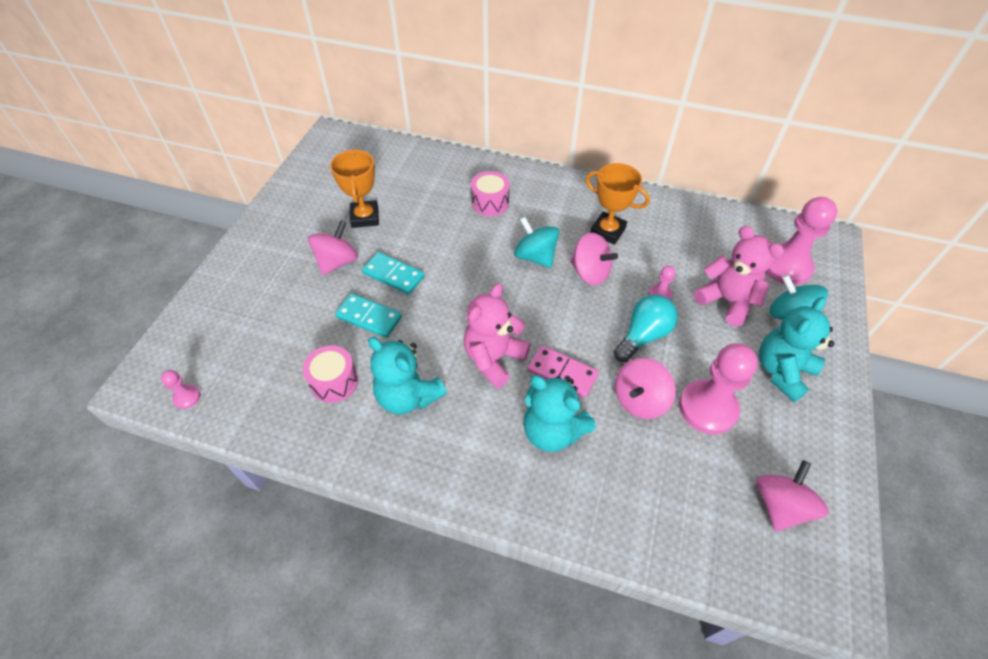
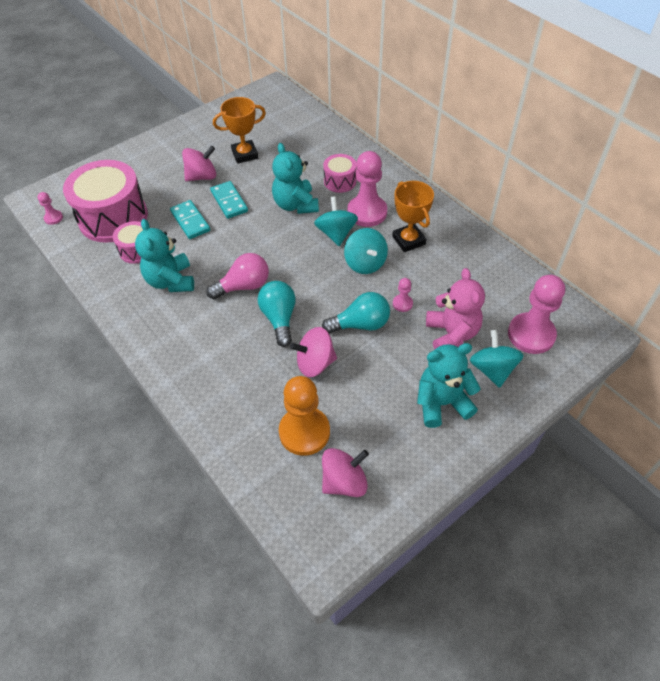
camera: 35 degrees right, 0 degrees up
(269, 358) = (113, 217): none -> pink drum
(365, 217) = (245, 154): orange trophy -> orange trophy turned 45 degrees clockwise
(494, 358) = (244, 286): pink teddy bear -> pink light bulb
(552, 431) = (238, 349): turquoise teddy bear -> turquoise teddy bear (295, 205)
(562, 373) = (279, 318): pink domino -> turquoise light bulb
(590, 272) = (365, 263): pink spinning top -> turquoise spinning top
(697, 478) = (304, 432): none -> orange pawn
(707, 408) = (358, 395): pink pawn -> pink pawn (367, 212)

